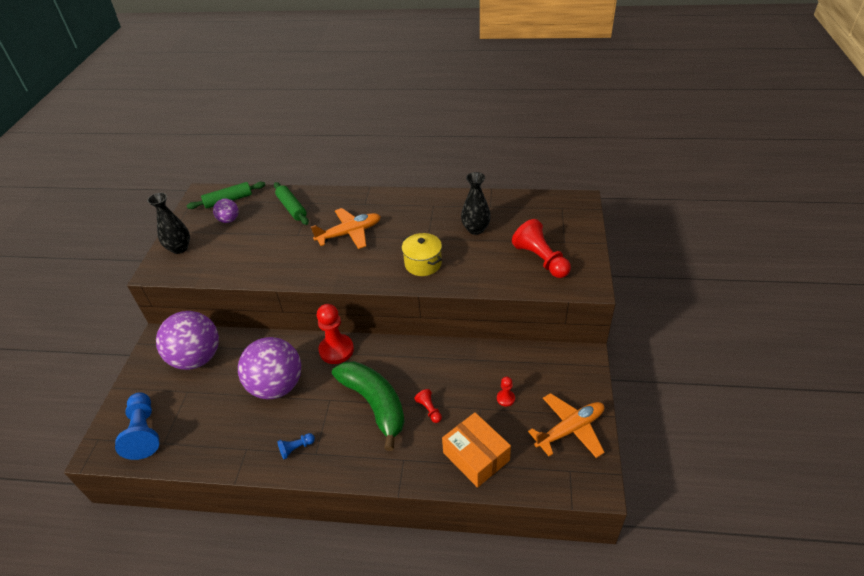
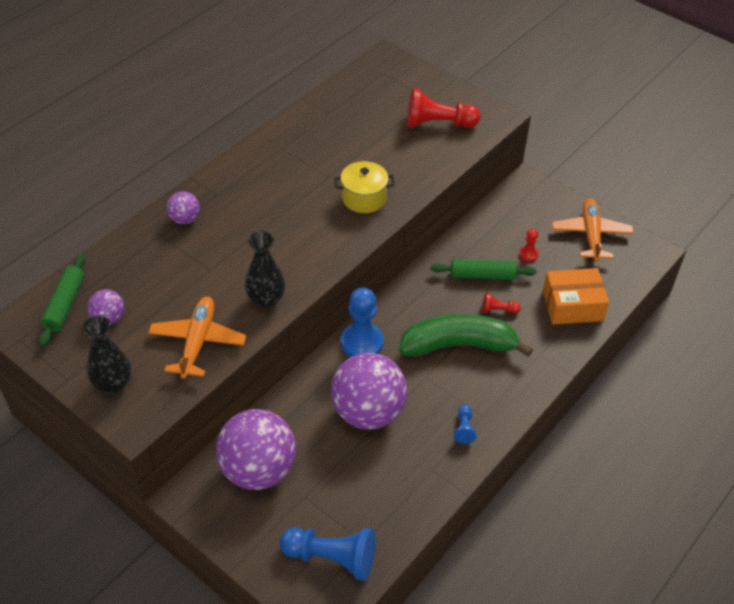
camera: 60 degrees left, 5 degrees up
(292, 208) = (153, 254): green rolling pin -> green rolling pin (482, 275)
(331, 203) = (185, 219): none -> purple ball
(336, 350) = (362, 343): red pawn -> blue pawn
(350, 233) = (256, 228): orange plane -> orange plane (198, 342)
(475, 229) = (352, 139): black vase -> black vase (266, 300)

